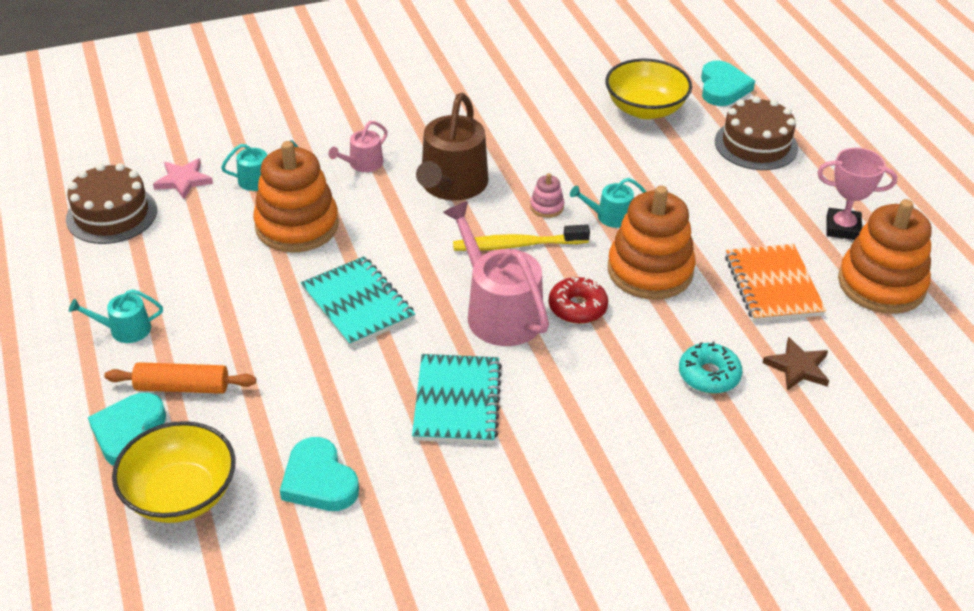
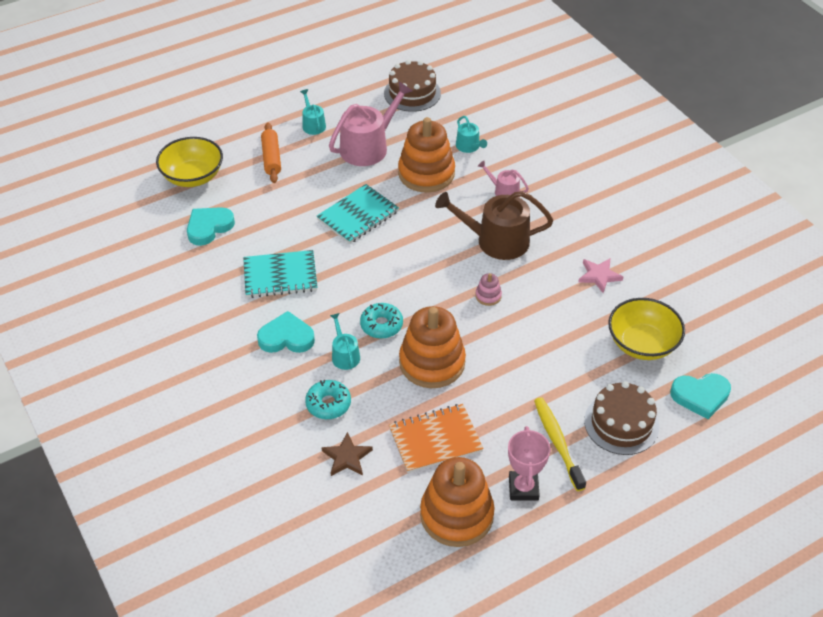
camera: 80 degrees right, 5 degrees up
(129, 433) = (234, 147): turquoise heart -> turquoise heart (286, 337)
(183, 180) = (455, 114): pink star -> pink star (599, 276)
(499, 311) = (367, 284): pink watering can -> pink watering can (368, 147)
(517, 245) = (439, 285): yellow toothbrush -> yellow toothbrush (557, 442)
(577, 307) = (381, 325): red donut -> turquoise donut
(609, 216) = (489, 333): turquoise watering can -> turquoise watering can (344, 355)

